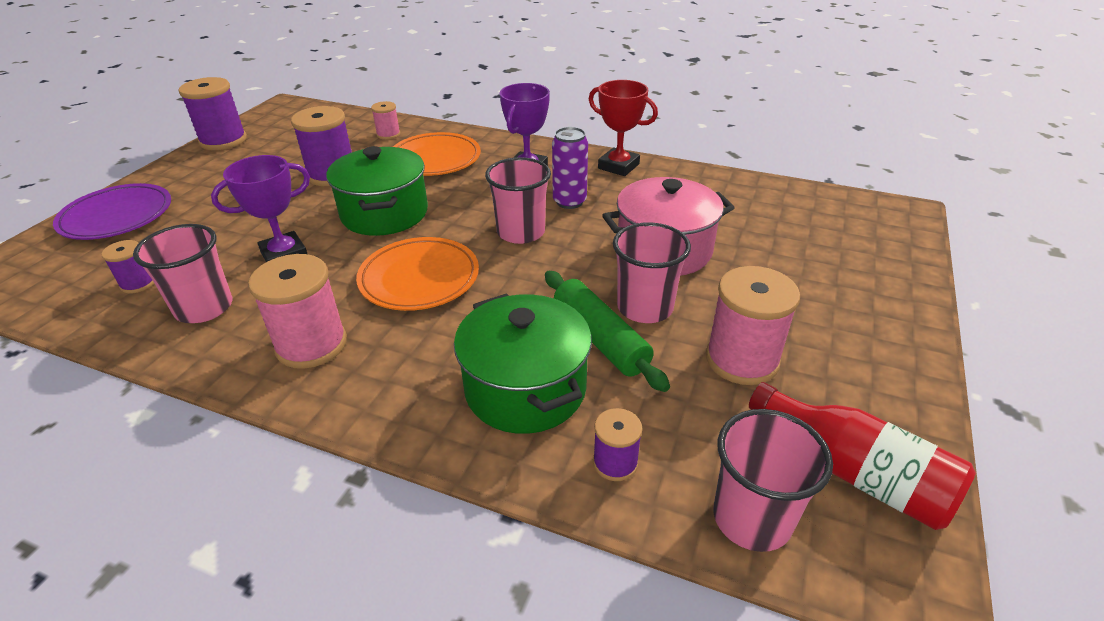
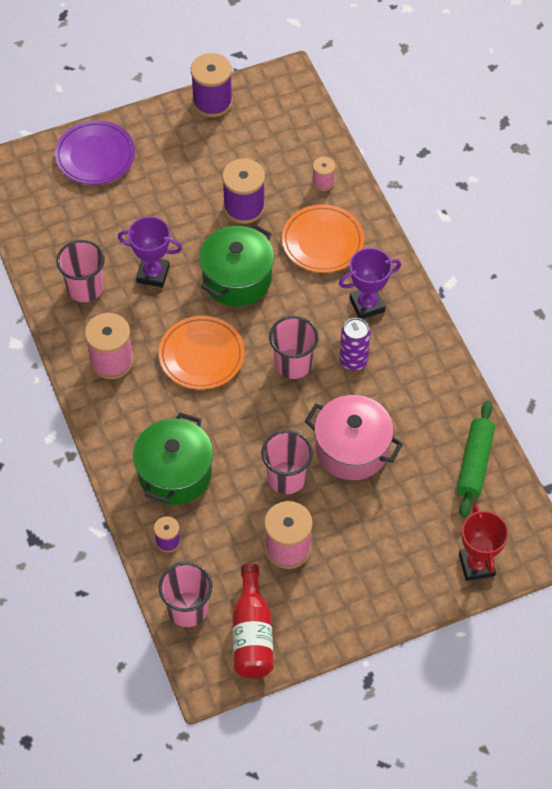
camera: 45 degrees right, 20 degrees up
(138, 283) = (68, 238): purple spool -> none
(600, 339) = (240, 476): green rolling pin -> green rolling pin (474, 463)
(618, 166) = (429, 352): red trophy -> red trophy (476, 565)

